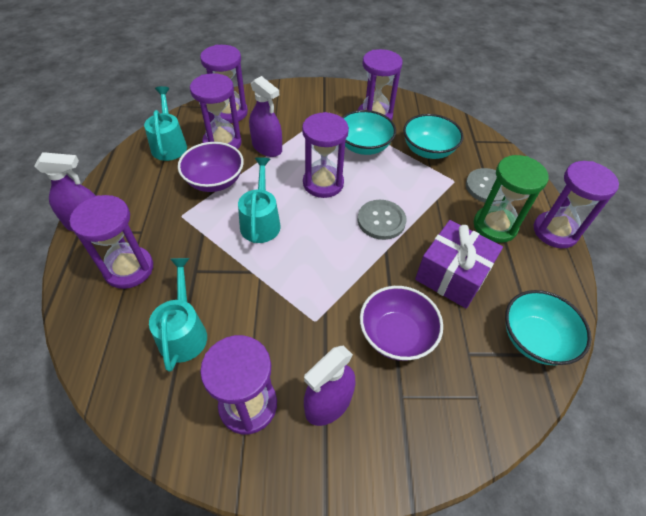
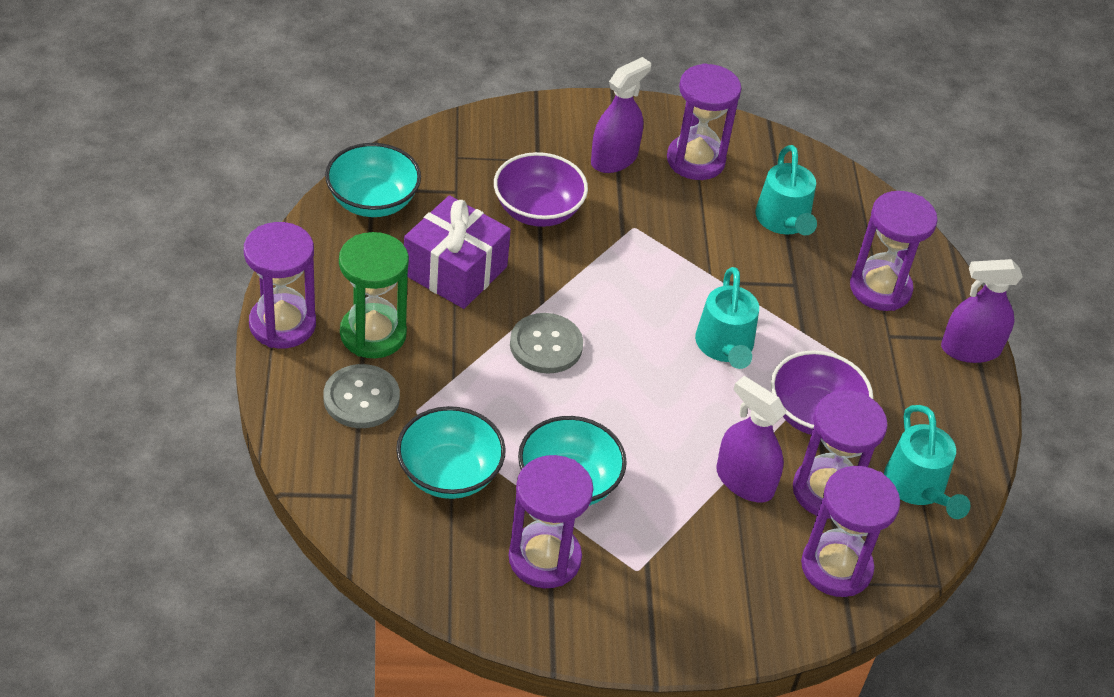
camera: 175 degrees right, 5 degrees down
(323, 183) = (638, 408): purple hourglass -> none

